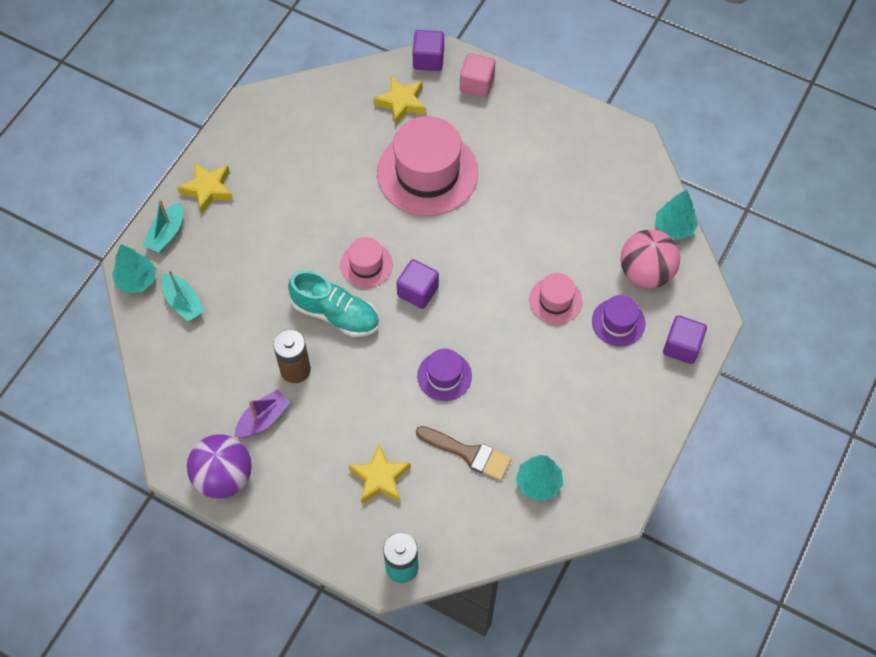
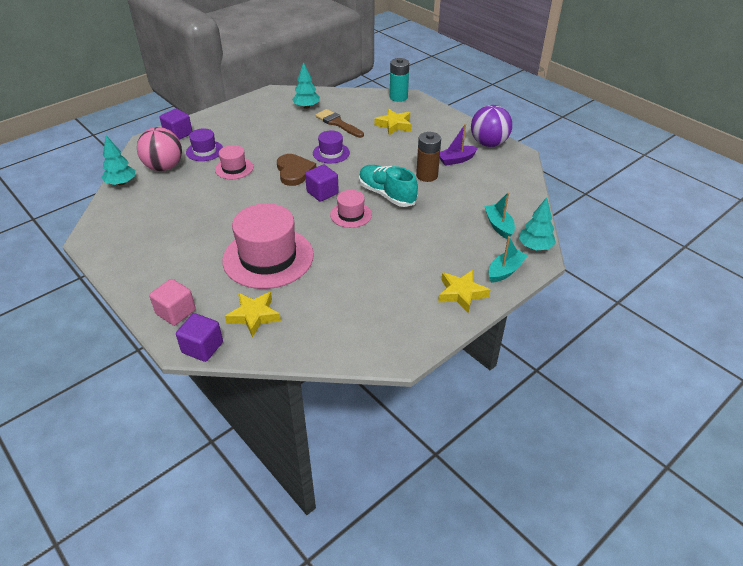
camera: 160 degrees left, 20 degrees down
(474, 320) = (294, 171): none -> brown heart

